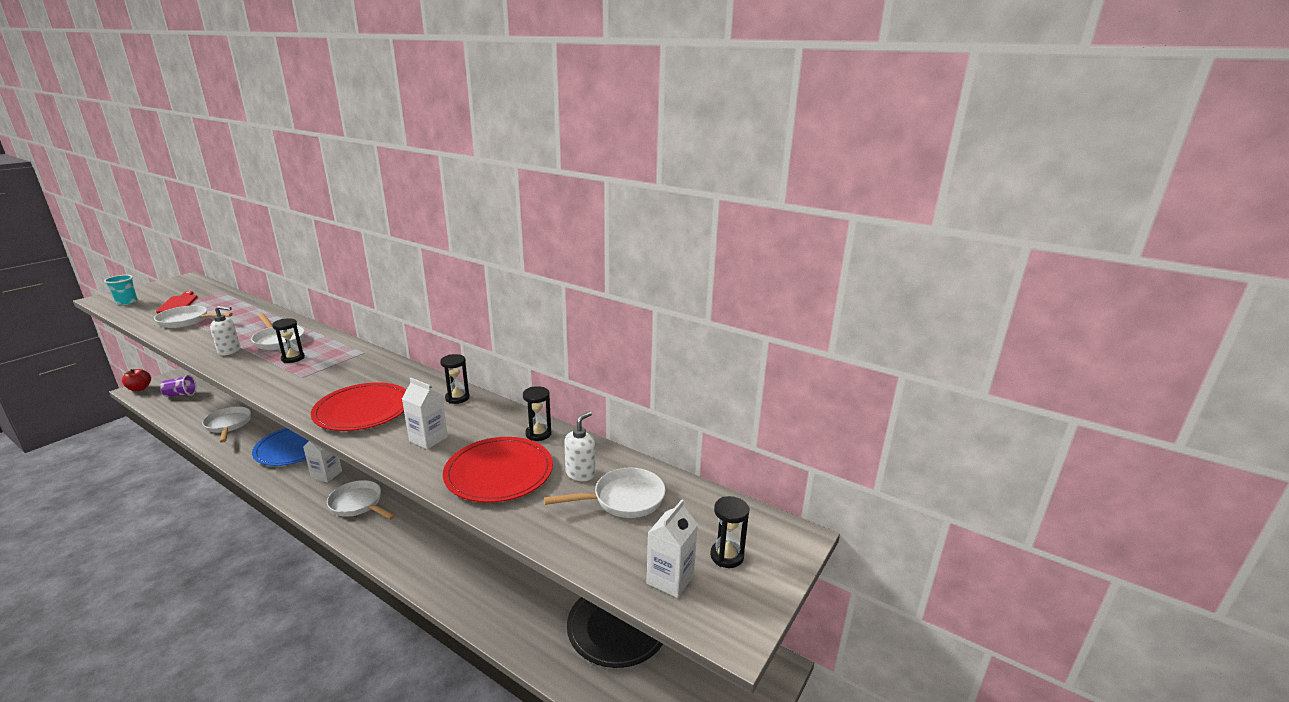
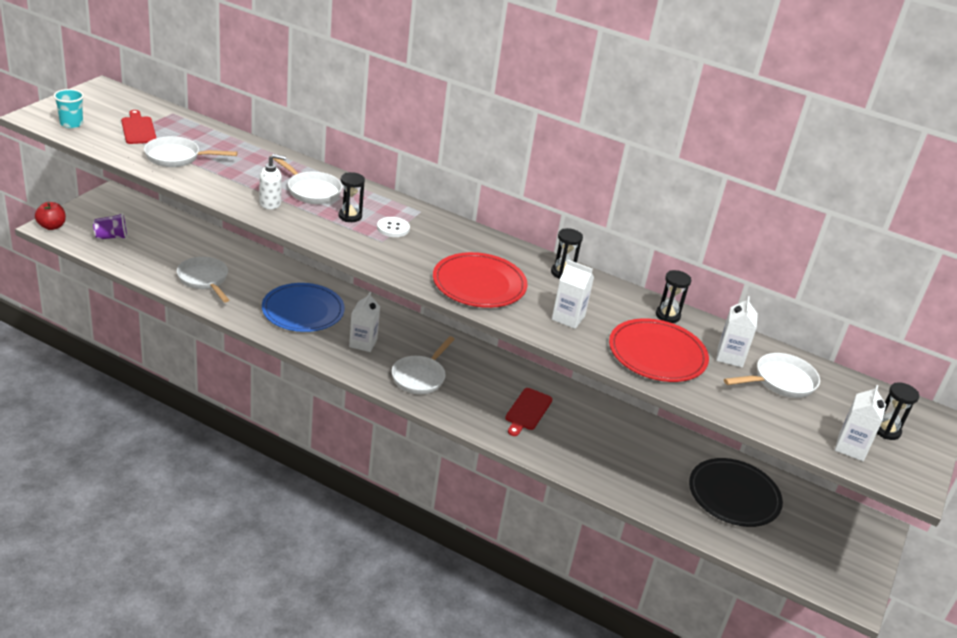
camera: 10 degrees left, 10 degrees up
(324, 366) = (393, 228): none -> white button
(358, 504) = (420, 377): white pan -> white pan turned 90 degrees counterclockwise
(442, 536) = (527, 411): none -> red cutting board
(580, 473) = (730, 356): white soap dispenser -> white carton

